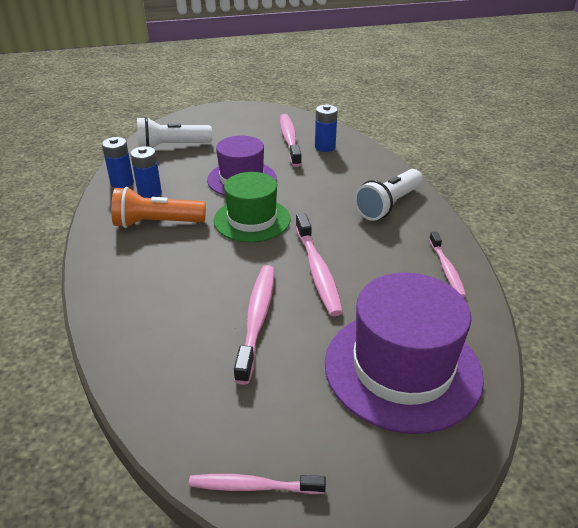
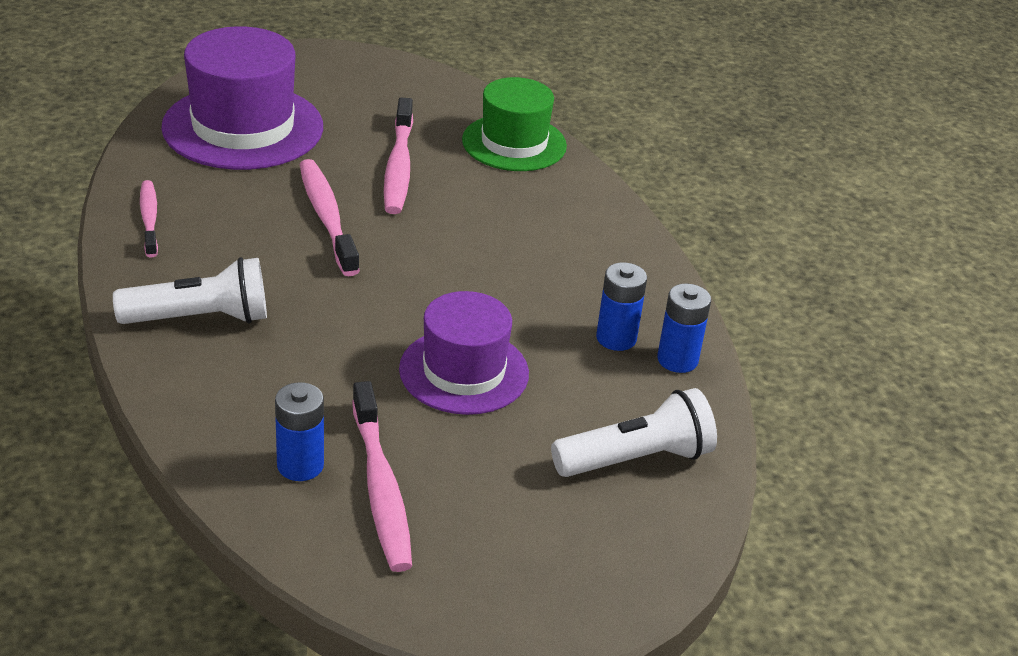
camera: 170 degrees right, 0 degrees up
(157, 223) = (573, 283): orange flashlight -> none
(252, 220) = (428, 289): green hat -> green hat (514, 143)
(253, 486) = (383, 65): pink toothbrush -> none
(388, 205) = (200, 318): white flashlight -> white flashlight turned 45 degrees clockwise

